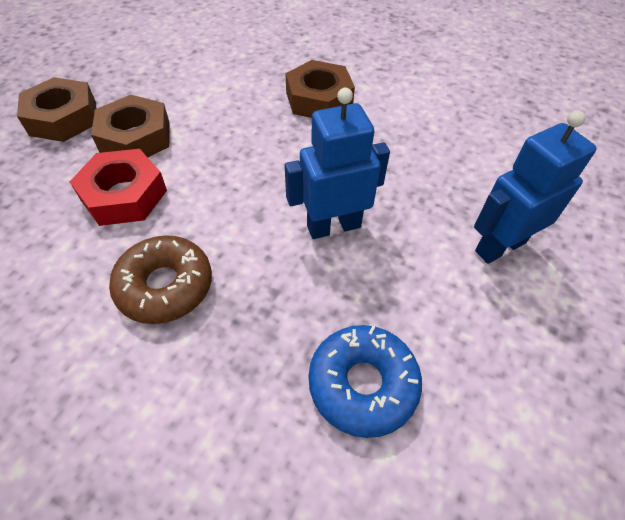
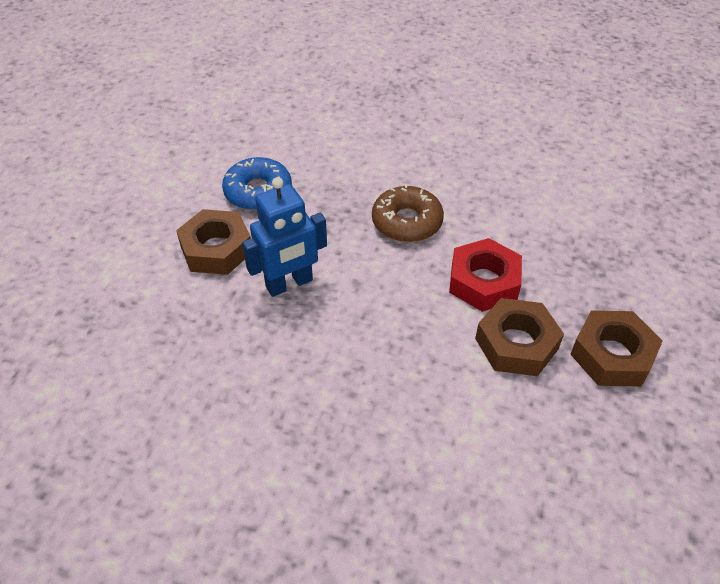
camera: 170 degrees right, 5 degrees down
(319, 99) = (331, 442): brown nut -> brown nut (216, 249)
(500, 246) = (145, 289): blue robot -> none

